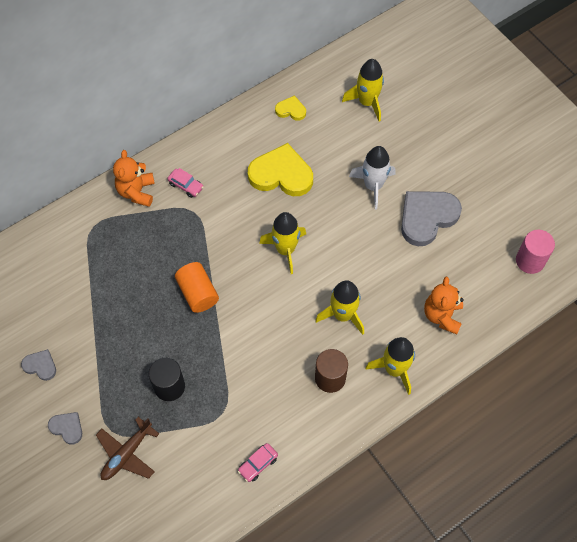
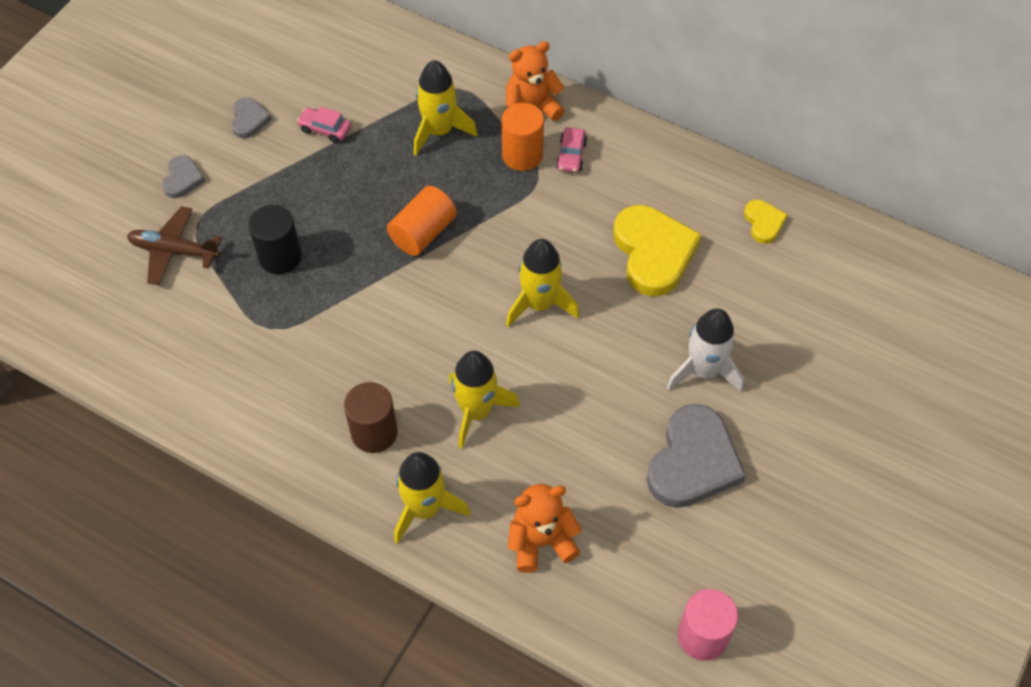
camera: 65 degrees right, 5 degrees down
(170, 212) = (522, 155): none -> orange cylinder
(258, 464) = (216, 396): pink car -> pink car (325, 129)
(367, 102) = (841, 309): yellow rocket -> yellow rocket (439, 131)
(427, 218) = (693, 462): grey heart -> grey heart turned 90 degrees clockwise

